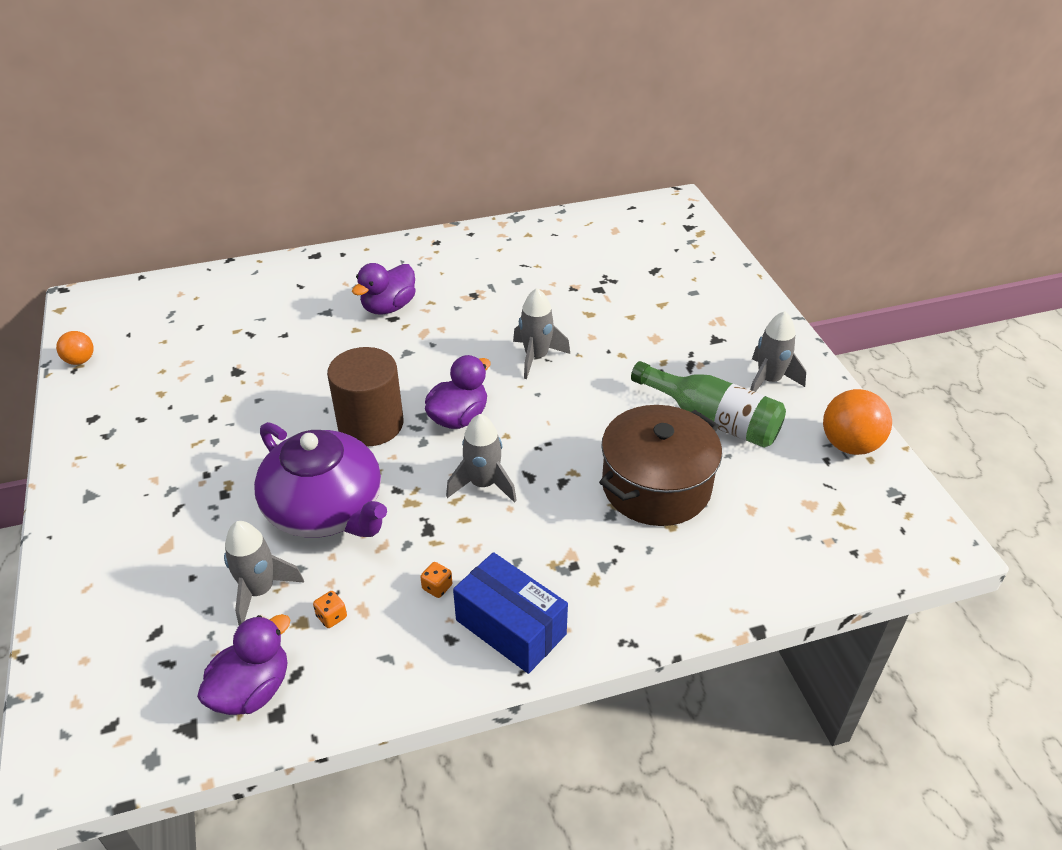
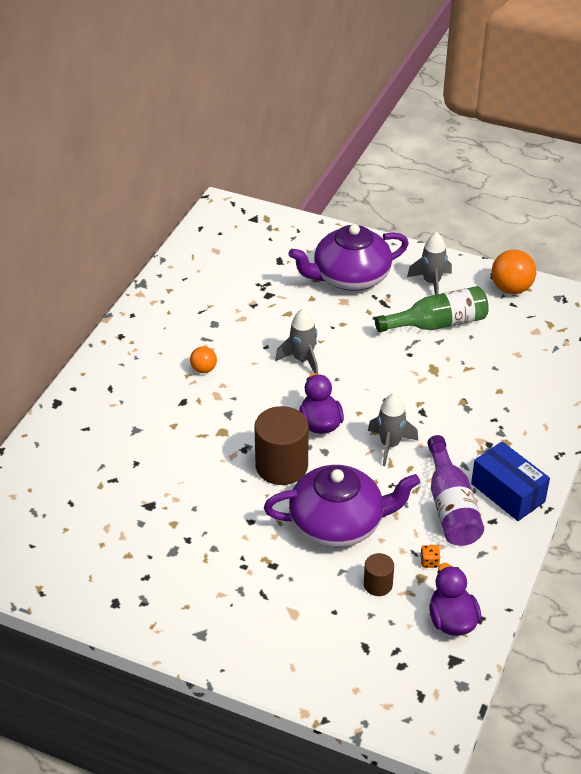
camera: 50 degrees left, 0 degrees up
(80, 360) = (34, 585): orange ball -> orange ball (204, 369)
(260, 591) = (378, 585): grey rocket -> brown cylinder
(388, 307) = (168, 397): purple duck -> none
(437, 587) = (450, 507): orange dice -> purple bottle
(510, 627) = (507, 493): blue box -> blue box turned 60 degrees clockwise
(656, 486) = (464, 378): brown pot -> none
(695, 323) = (350, 277): none -> purple teapot

